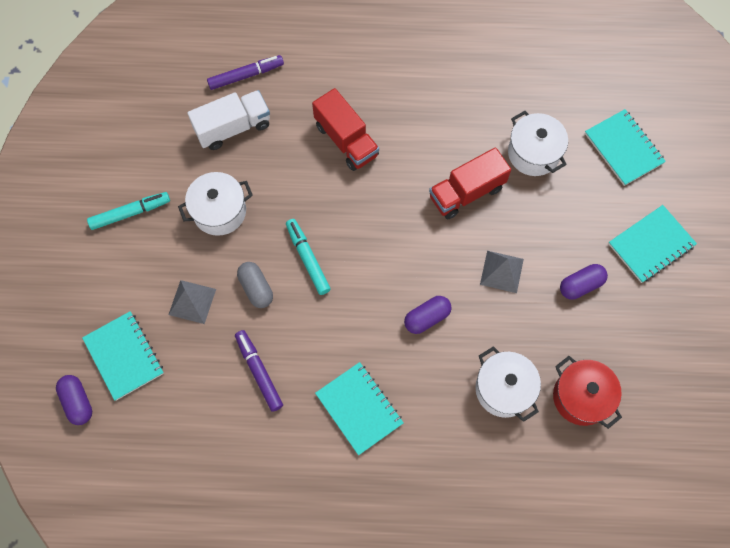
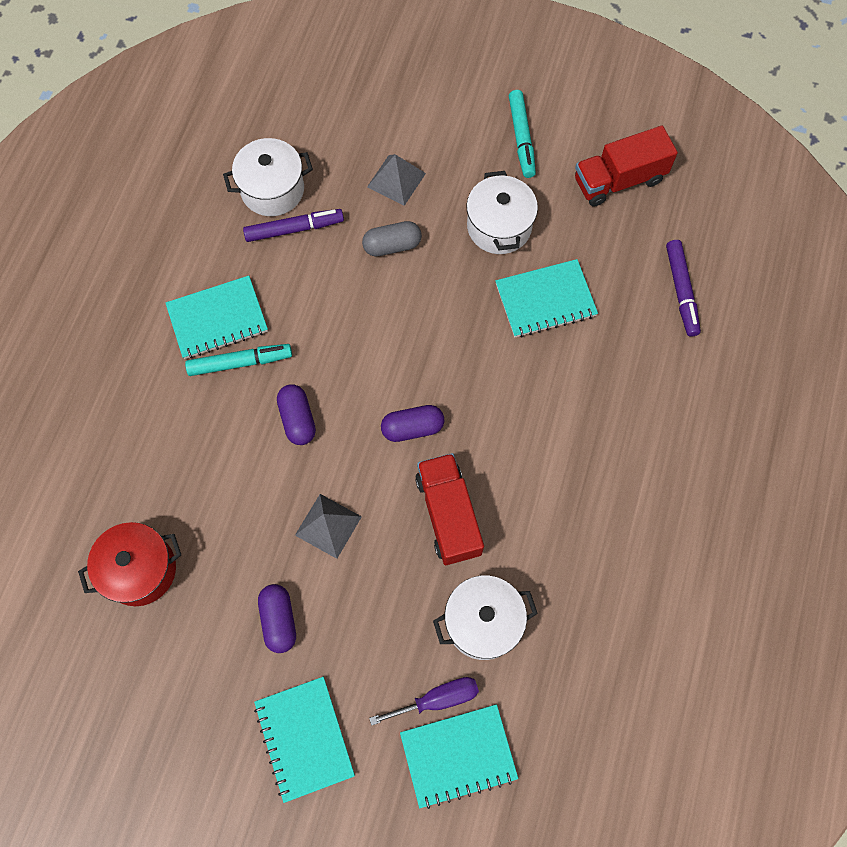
camera: 105 degrees right, 0 degrees up
(77, 402) = (320, 61): purple capsule -> purple capsule (412, 428)
(124, 356) = (355, 107): turquoise notebook -> turquoise notebook (545, 300)
(233, 127) = (608, 262): white truck -> none
(308, 259) = (411, 307): turquoise marker -> turquoise marker (239, 362)
(346, 140) = (560, 387): red truck -> red truck (619, 180)
(503, 389) = (182, 481): white pot -> white pot (272, 190)
(593, 169) = (437, 699): none -> purple screwdriver

